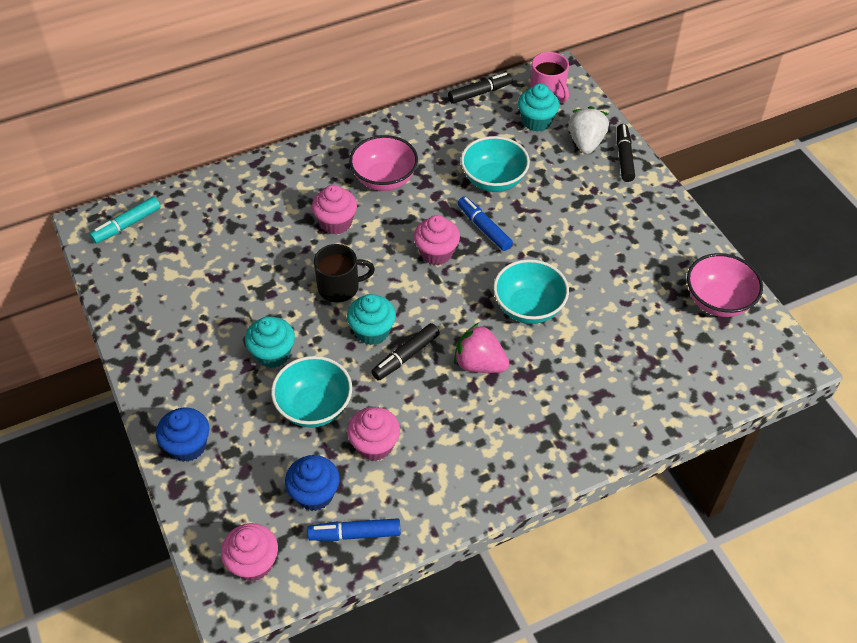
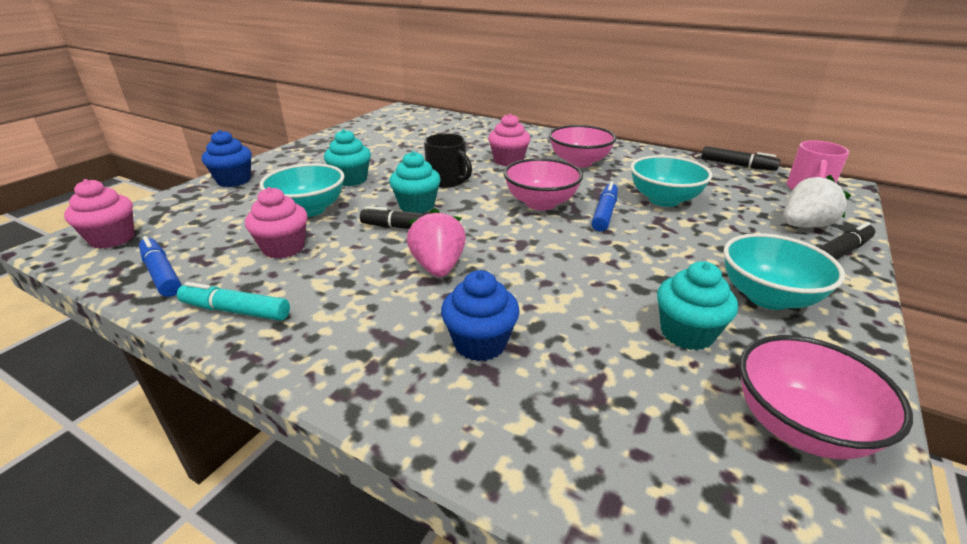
camera: 55 degrees right, 20 degrees down
(127, 225) = (414, 115): turquoise marker -> turquoise marker (236, 311)
(314, 494) = (206, 240): blue cupcake -> blue cupcake (480, 343)
(436, 253) = (541, 203): pink cupcake -> pink bowl
(528, 307) = (548, 269): turquoise bowl -> turquoise bowl (767, 297)
(536, 121) = (768, 195): turquoise cupcake -> turquoise cupcake (687, 333)

